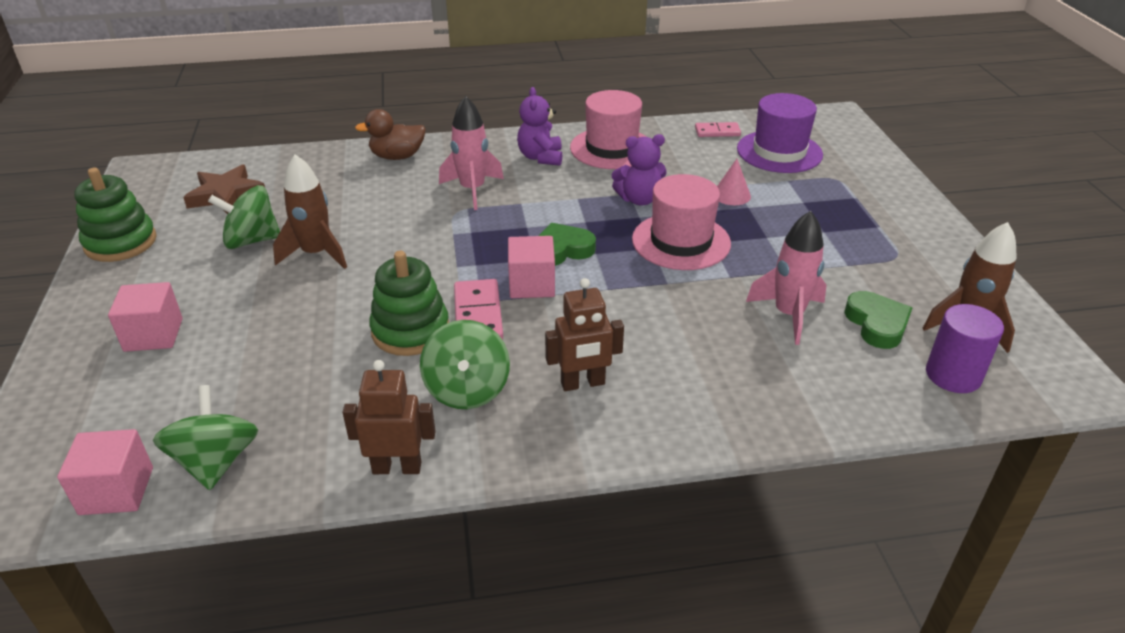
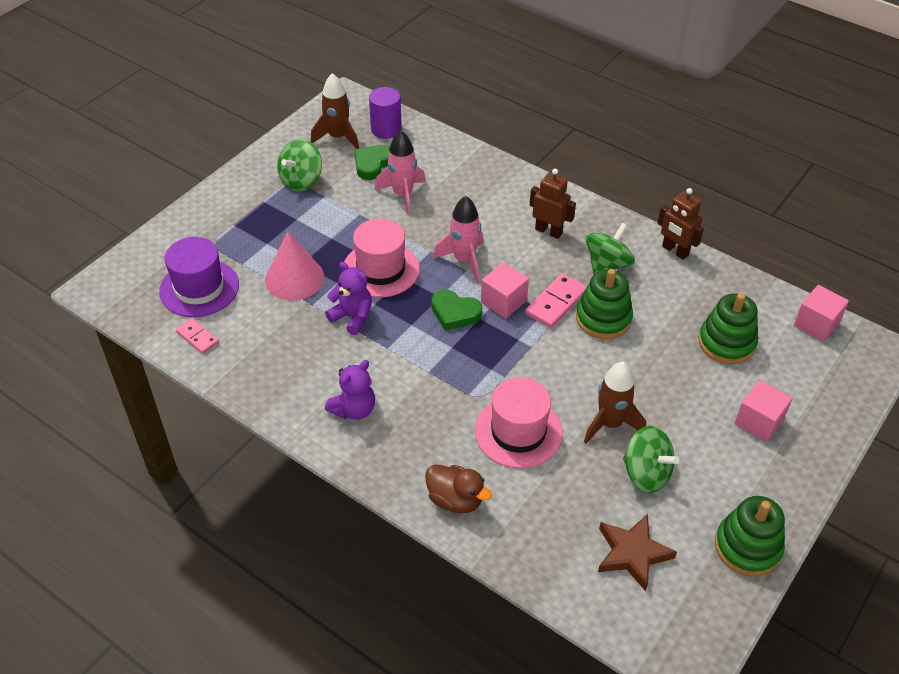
camera: 135 degrees left, 10 degrees up
(216, 461) = (760, 308): green spinning top -> green spinning top (301, 180)
(239, 391) = (726, 343): none -> green stacking toy
(472, 190) = (444, 410): pink rocket -> pink rocket (464, 260)
(612, 148) = (293, 379): pink hat -> pink hat (518, 432)
(731, 195) = (294, 278): pink cone -> pink cone, size x1.83

